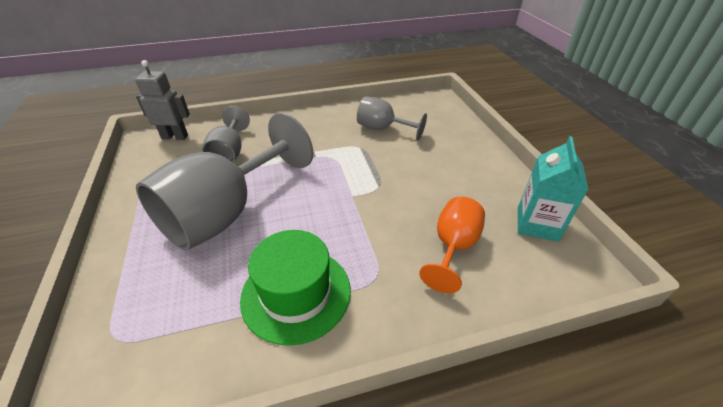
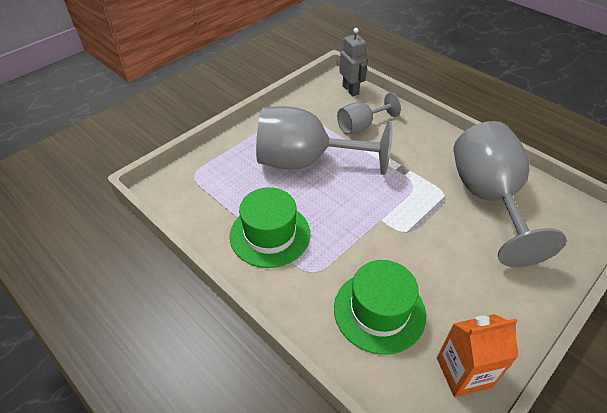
camera: 60 degrees right, 5 degrees up
(382, 129) = (488, 199): grey goblet -> grey goblet, size x1.90
(453, 247) = (379, 311): orange goblet -> green hat
(537, 224) = (463, 372): turquoise carton -> orange carton

